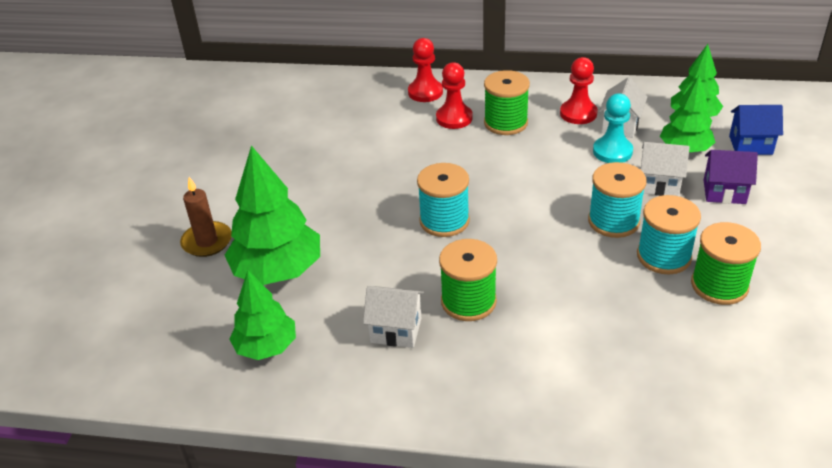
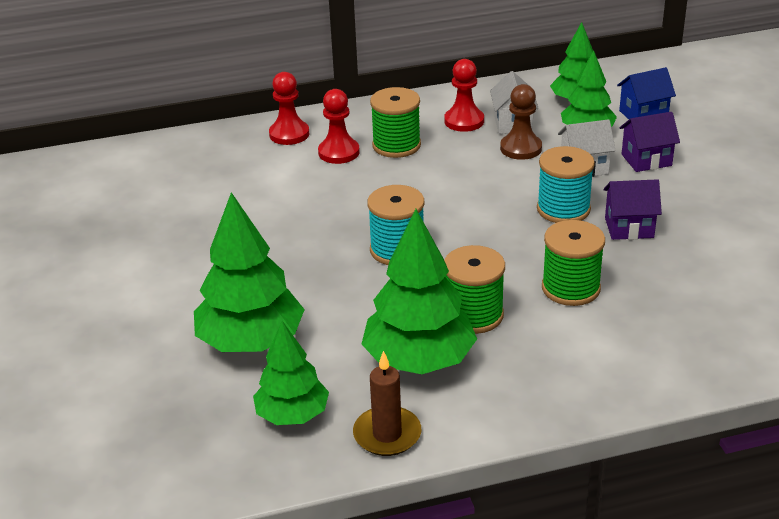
camera: 25 degrees left, 5 degrees down
(207, 241) = (146, 336): brown candle -> brown candle (387, 434)
(396, 330) = (419, 360): white house -> green tree
(612, 151) = (521, 148): turquoise pawn -> brown pawn
(663, 256) = (629, 228): turquoise spool -> purple house
(719, 285) = (693, 239): green spool -> green spool (570, 288)

